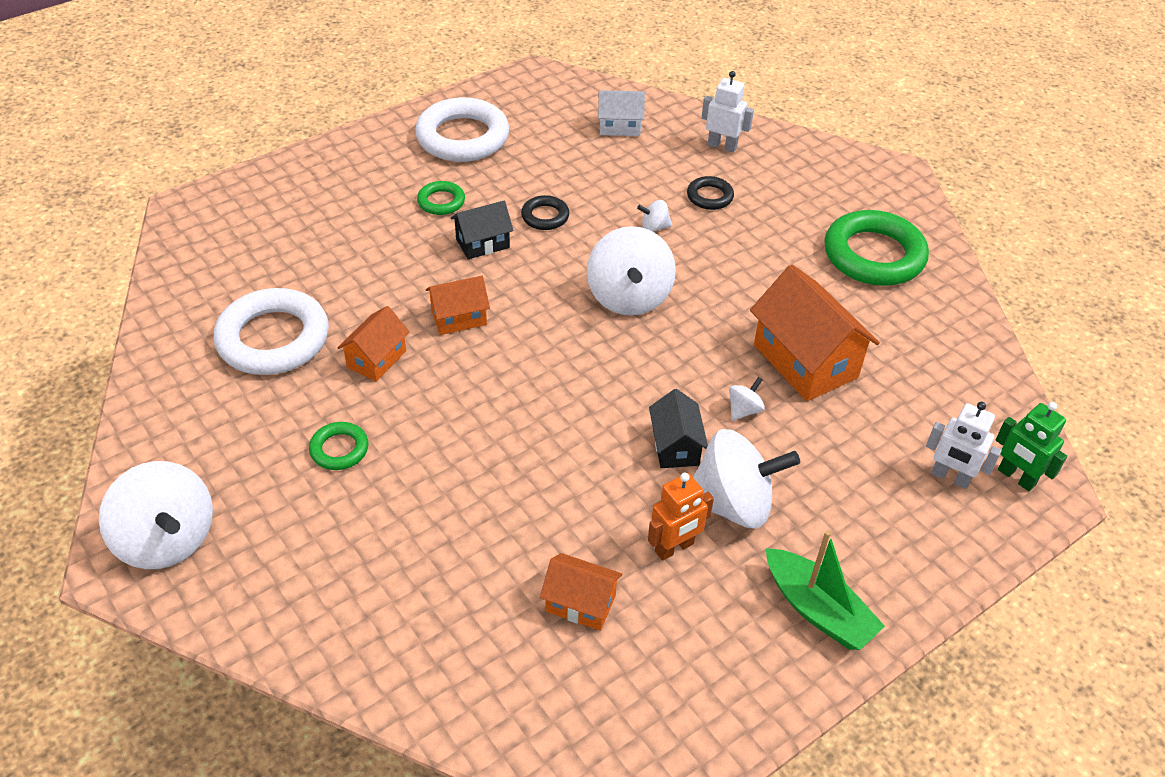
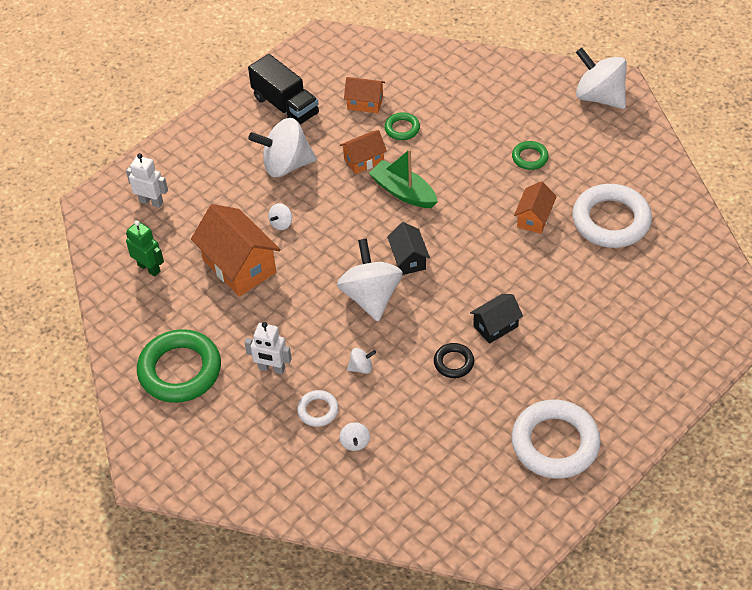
camera: 175 degrees right, 5 degrees up
(441, 201) = (544, 363): green ring -> green ring (402, 129)
(459, 318) = (490, 258): orange house -> orange house (364, 160)
(619, 127) = (412, 486): white house -> none
(672, 165) = (355, 443): none -> white spinning top
(674, 548) = (318, 137): orange robot -> none
(675, 446) = (323, 193): black house -> black house (408, 259)
(709, 196) = (318, 410): black ring -> white ring
(722, 146) = (311, 477): white robot -> white robot (271, 368)
(728, 624) = (285, 106): none -> black truck
(817, 610) = (237, 119): green boat -> green boat (403, 192)
(1016, 477) = (109, 208): green robot -> green robot (149, 268)

